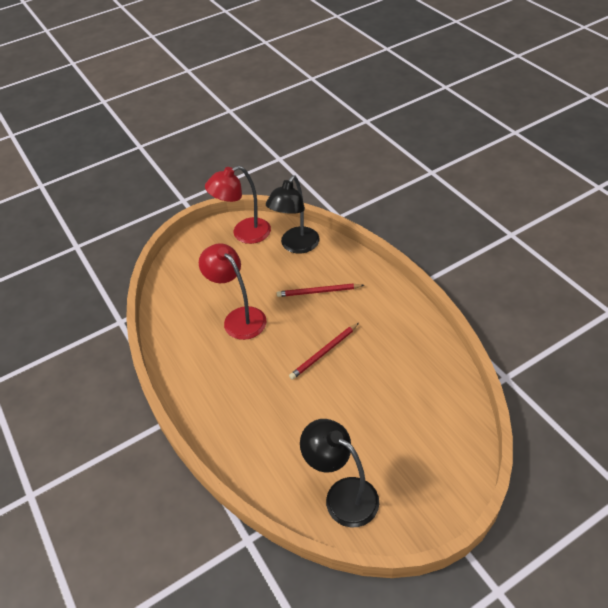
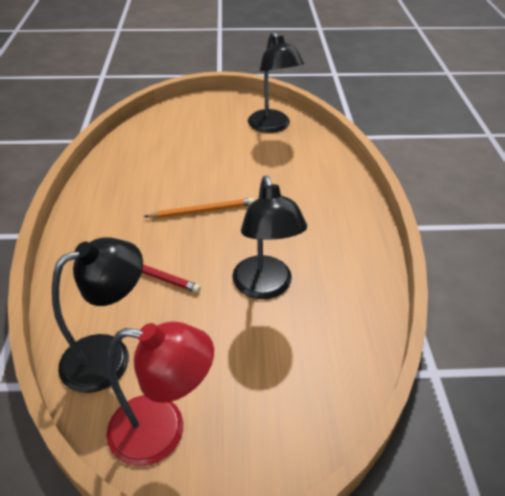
camera: 155 degrees left, 5 degrees down
(239, 318) = (265, 287): red lamp -> black lamp
(324, 352) = (202, 211): red pencil -> orange pencil

